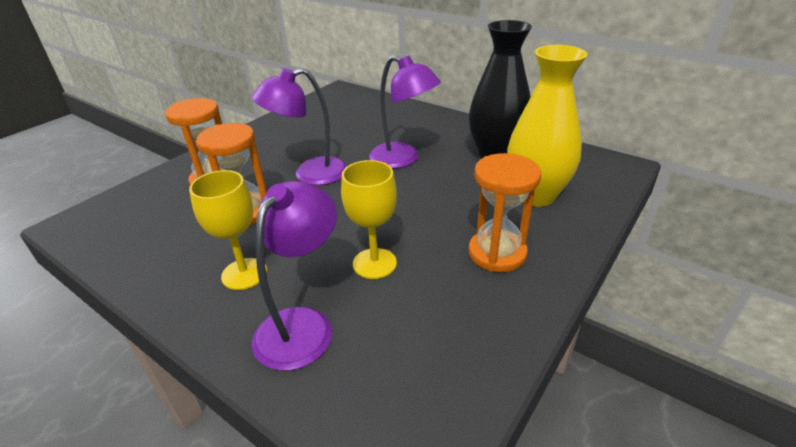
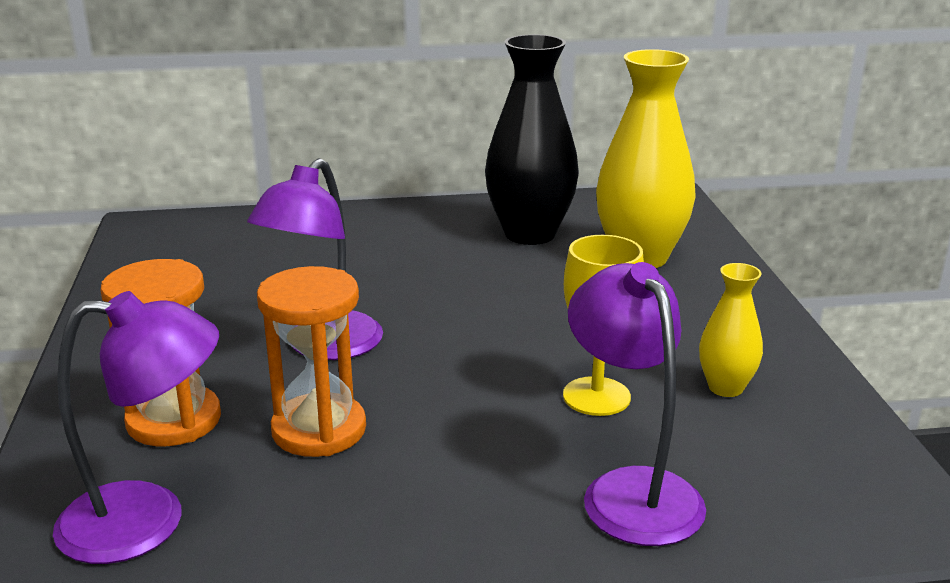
camera: 45 degrees left, 10 degrees down
(244, 274) = (464, 489): yellow goblet -> none
(403, 159) = (423, 279): purple lamp -> purple lamp (148, 521)
(449, 300) = (725, 387): none -> yellow vase
(497, 253) = (695, 326): orange hourglass -> none

